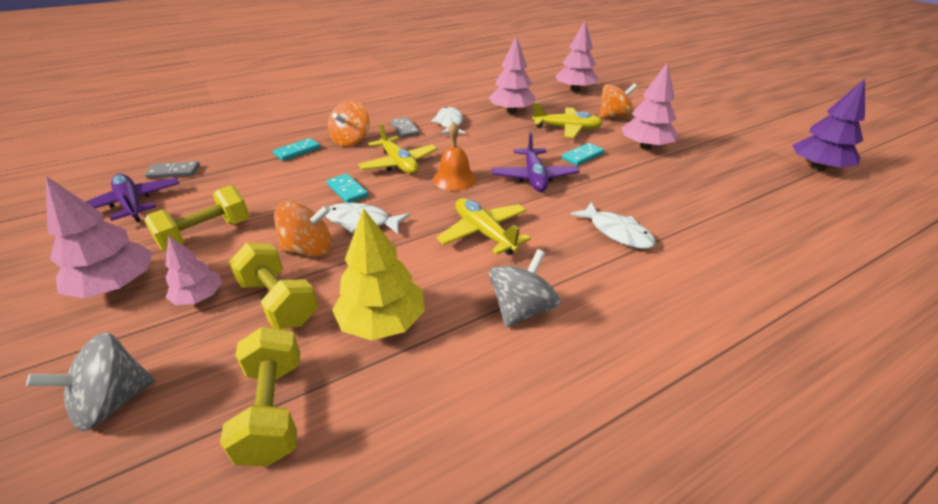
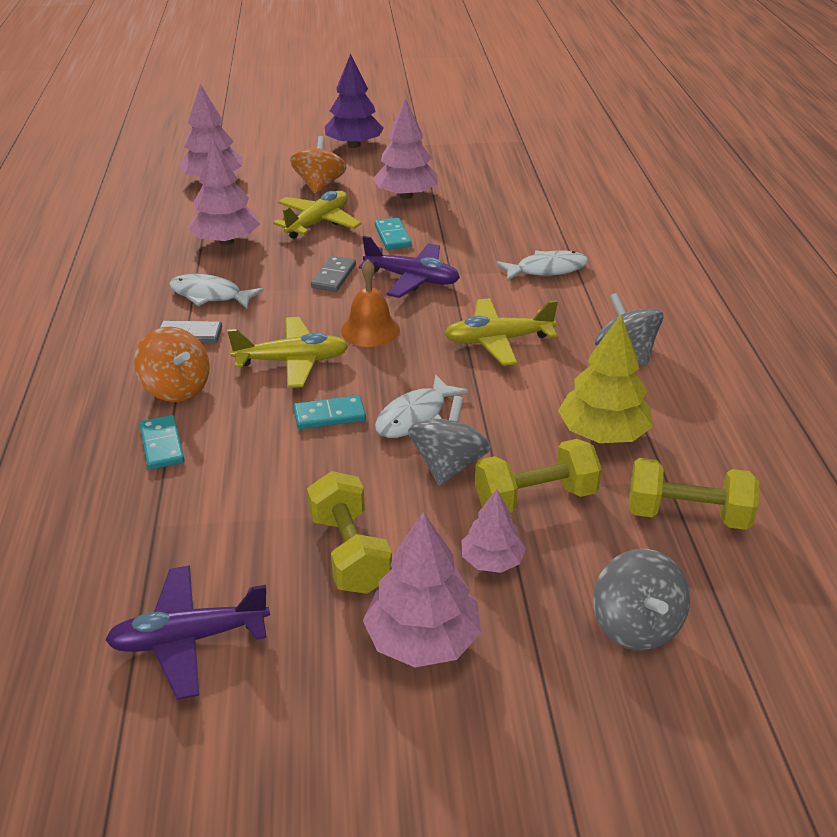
camera: 65 degrees left, 0 degrees up
(174, 172) = (106, 589): grey domino -> grey domino (333, 276)
(309, 250) = (448, 465): orange spinning top -> grey spinning top
(817, 168) = (518, 139): purple tree -> purple tree (354, 145)

